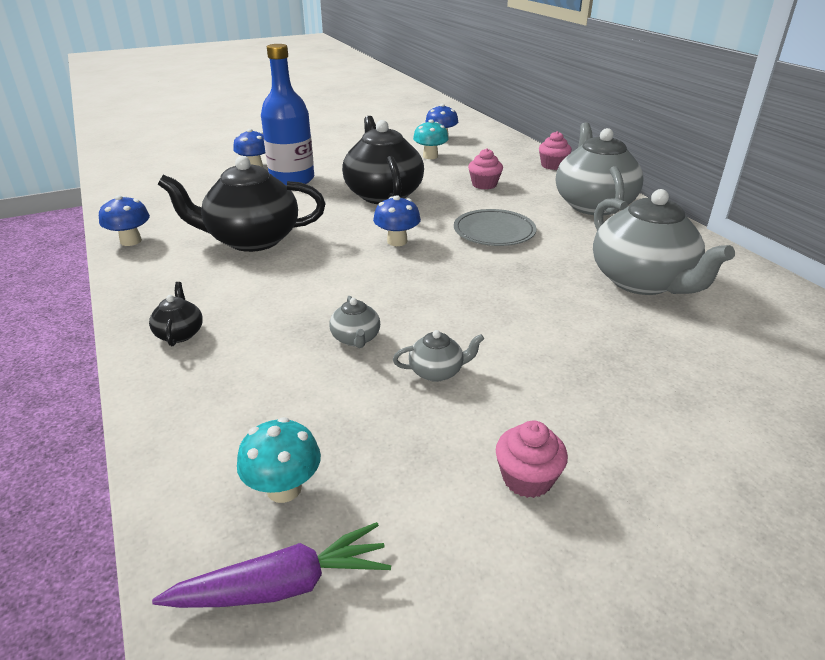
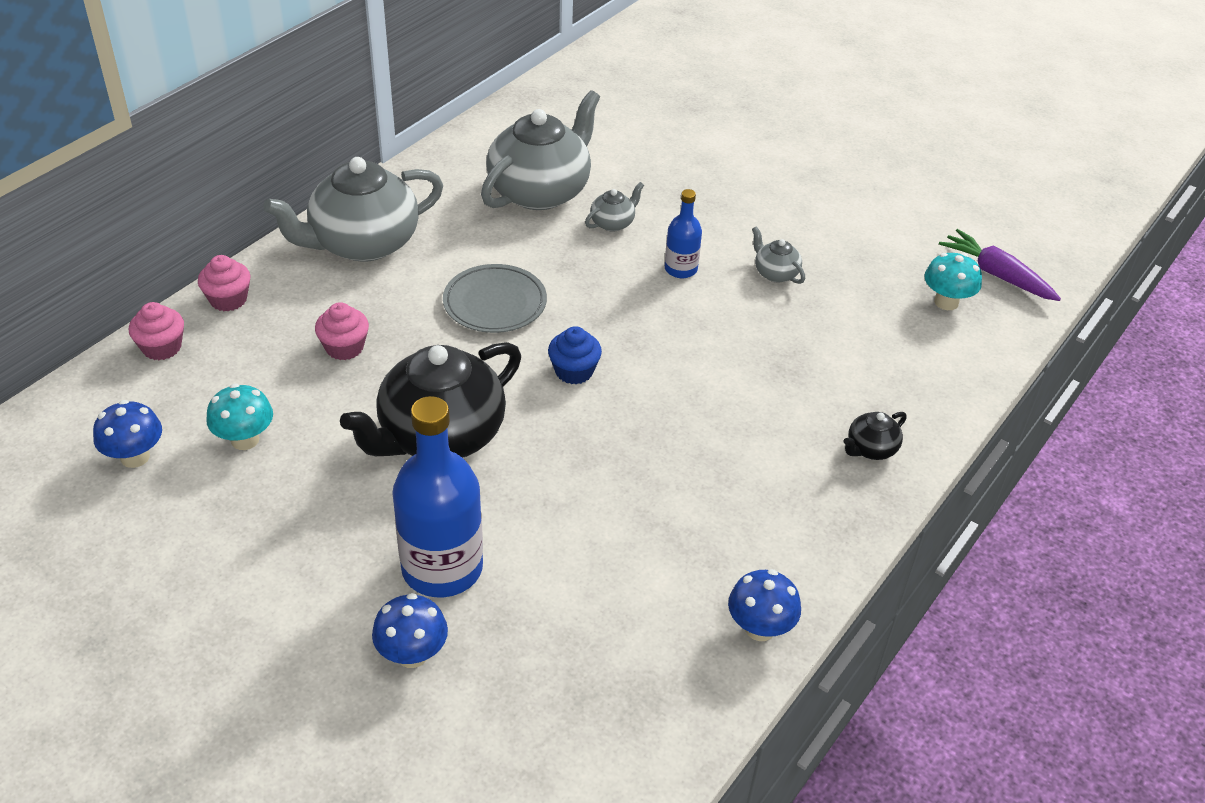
camera: 120 degrees left, 10 degrees up
(252, 240) = (664, 502): black teapot -> none
(356, 339) = (775, 331): grey teapot -> grey teapot (613, 223)
(397, 241) = (574, 371): blue mushroom -> blue cupcake
(482, 318) = (680, 269): none -> blue bottle
(527, 478) = (839, 210): pink cupcake -> pink cupcake (162, 347)

